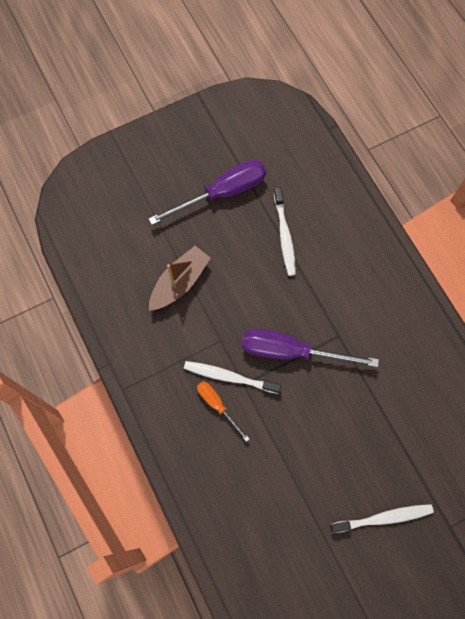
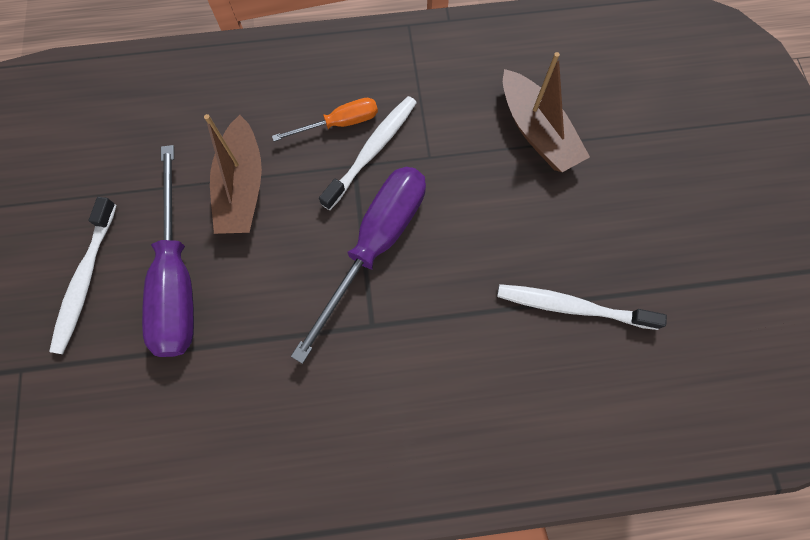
camera: 110 degrees right, 0 degrees up
(222, 193) = (674, 237): purple screwdriver -> purple screwdriver (177, 278)
(285, 448) = (242, 187): none -> brown boat

